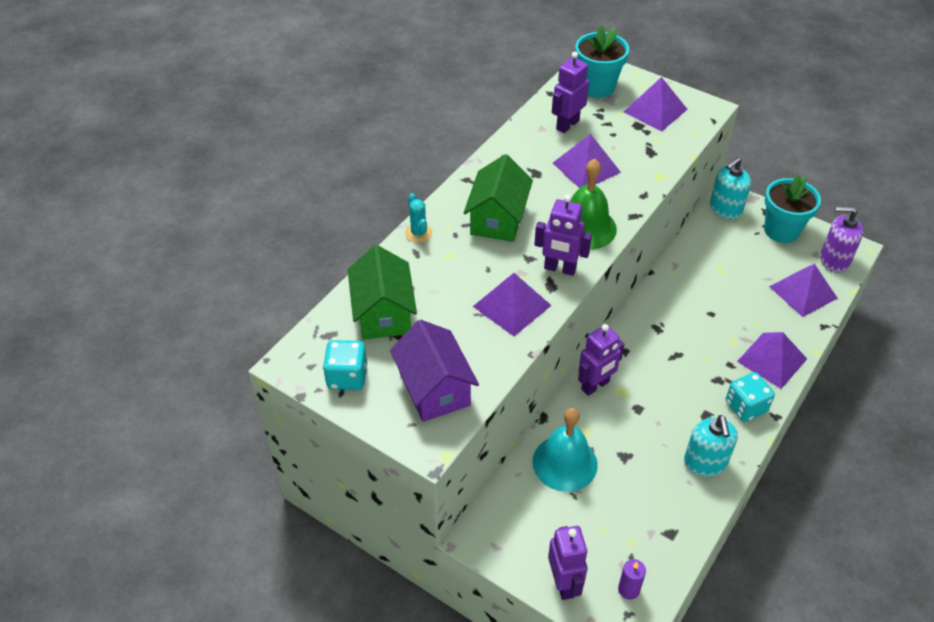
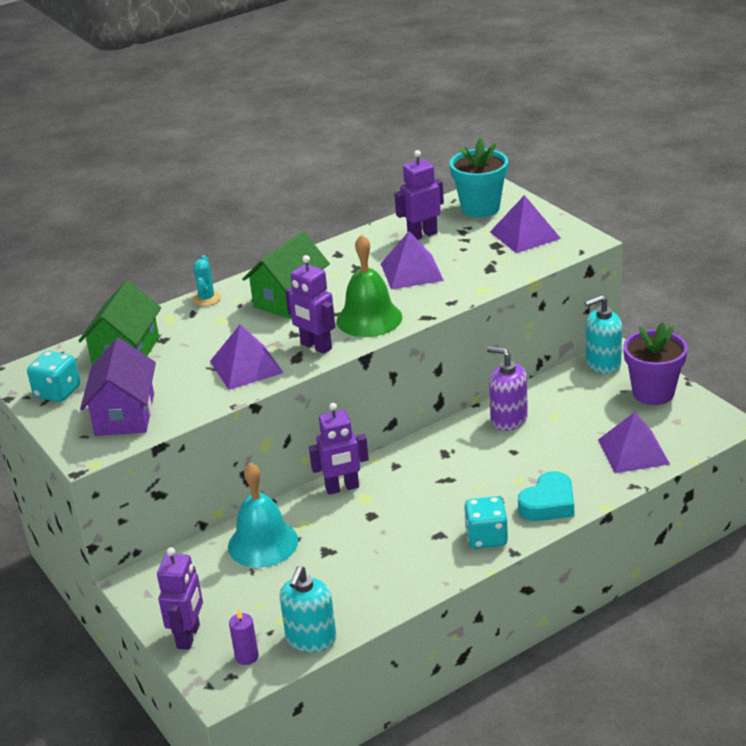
camera: 25 degrees right, 15 degrees down
(705, 462) = (405, 574): turquoise soap dispenser -> turquoise soap dispenser (311, 639)
(772, 360) = (548, 503): purple pyramid -> turquoise heart
(781, 230) = (653, 393): turquoise flower pot -> purple flower pot
(834, 260) = (694, 430): purple soap dispenser -> purple soap dispenser (508, 419)

